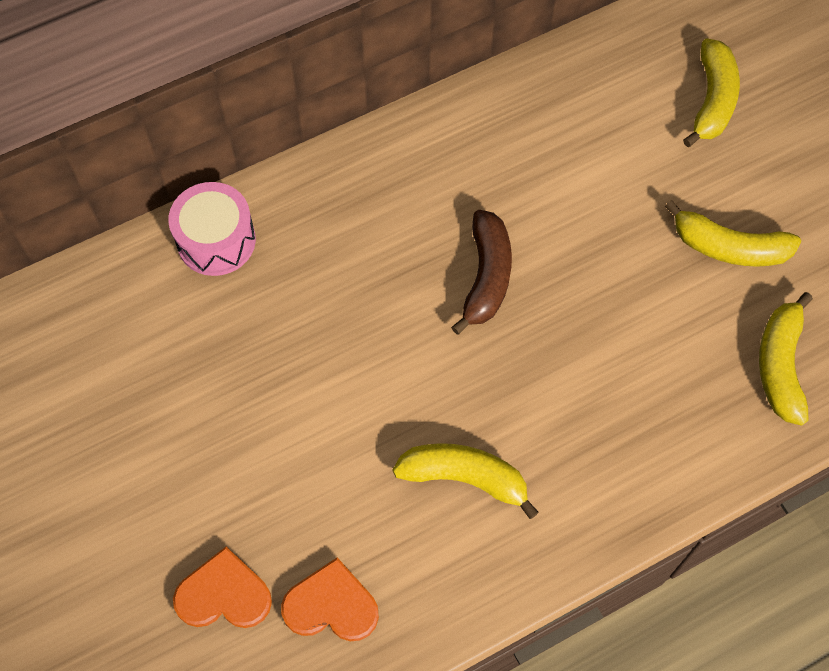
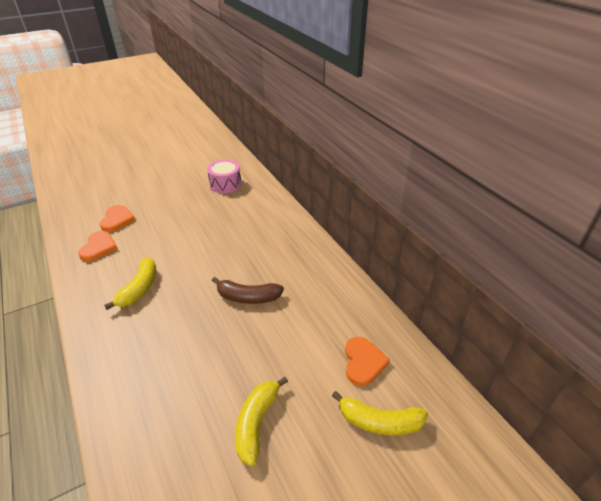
camera: 90 degrees right, 25 degrees down
(216, 240) = (275, 211): pink drum -> pink drum (225, 184)
(618, 110) = (363, 362): none -> orange heart
(780, 365) = (162, 448): yellow banana -> none

